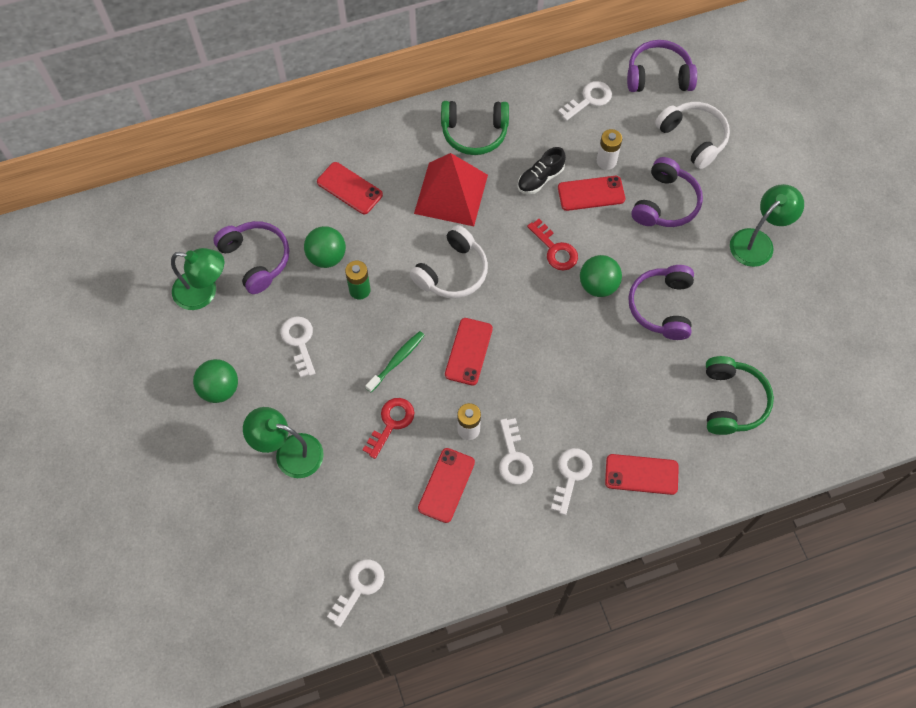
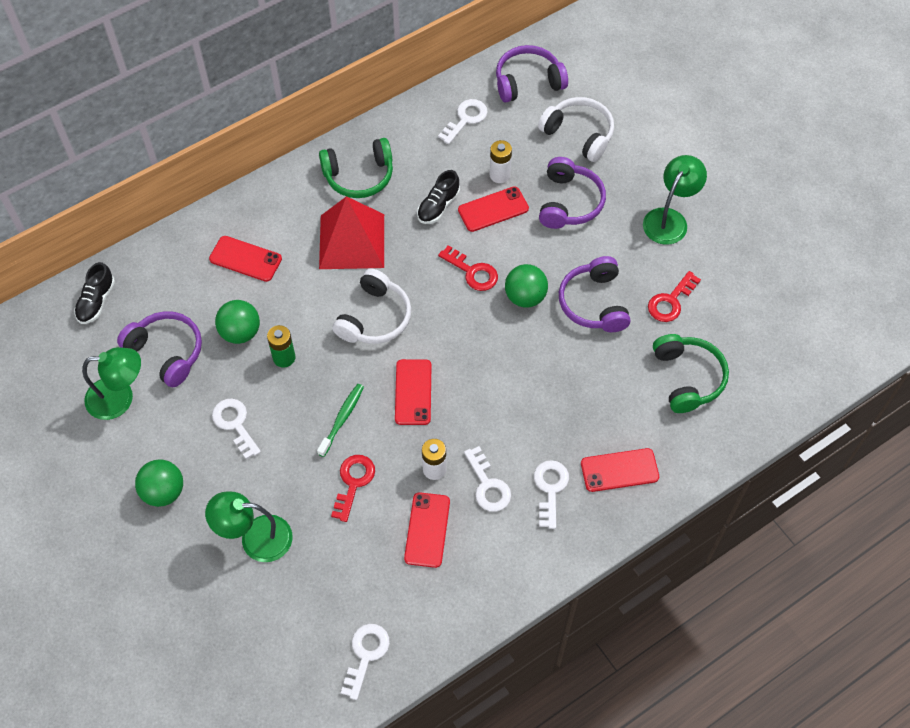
camera: 15 degrees left, 5 degrees down
(206, 197) = (96, 301): none -> black shoe
(736, 322) = (670, 301): none -> red key

